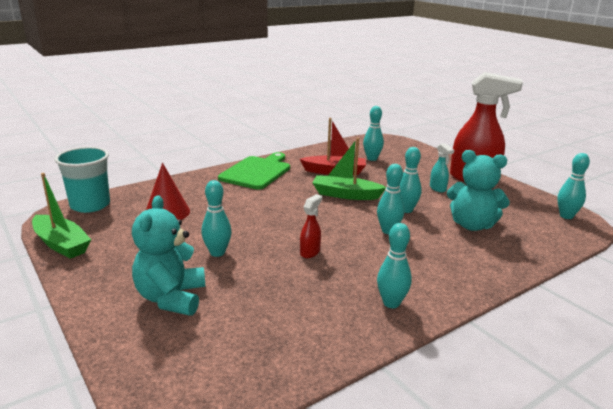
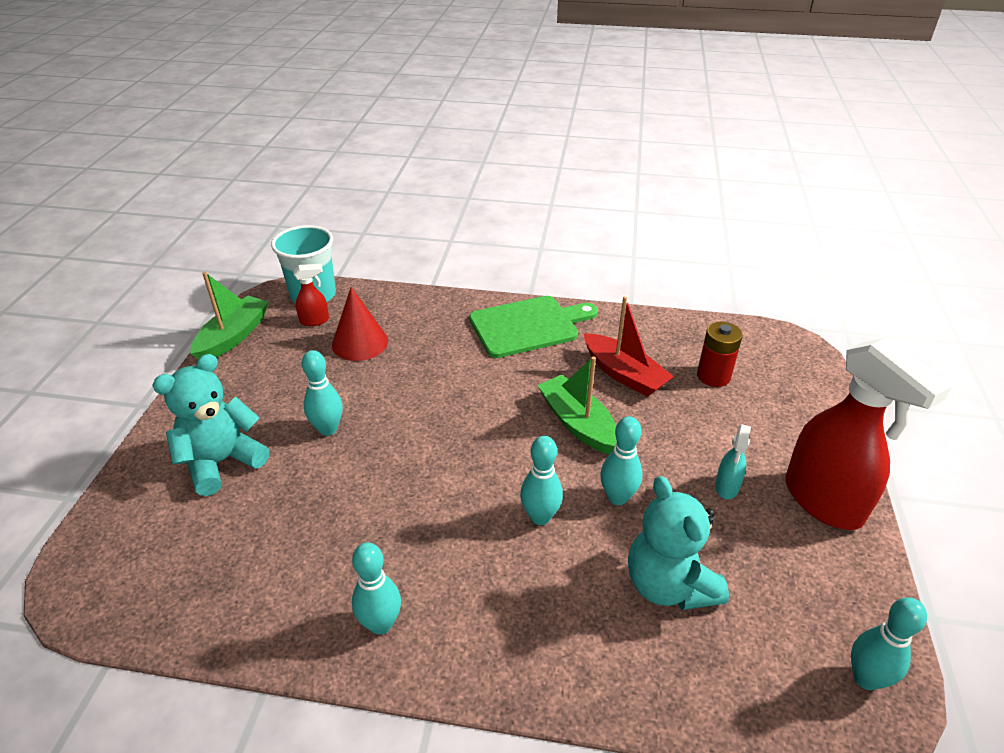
camera: 45 degrees right, 15 degrees up
(61, 244) = (233, 337): green boat -> green boat turned 150 degrees counterclockwise
(310, 252) = (408, 489): red spray bottle -> red spray bottle (315, 321)
(372, 159) = (713, 376): turquoise bowling pin -> red battery

